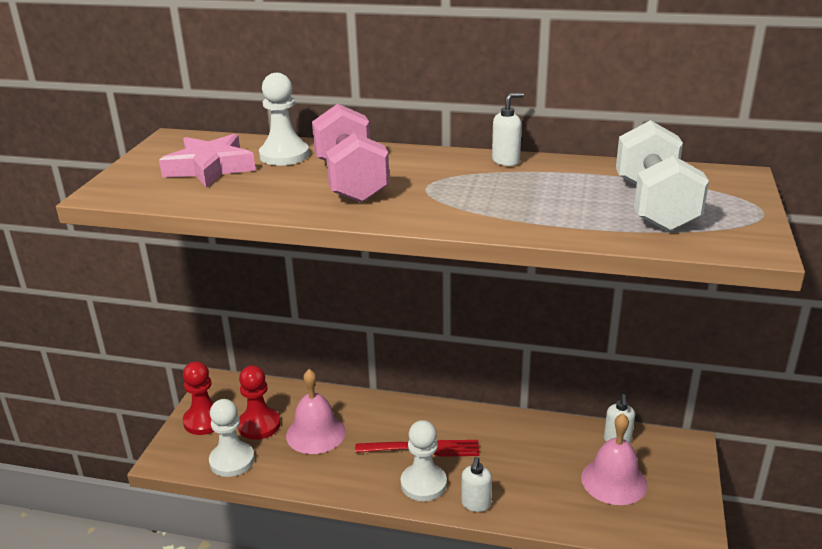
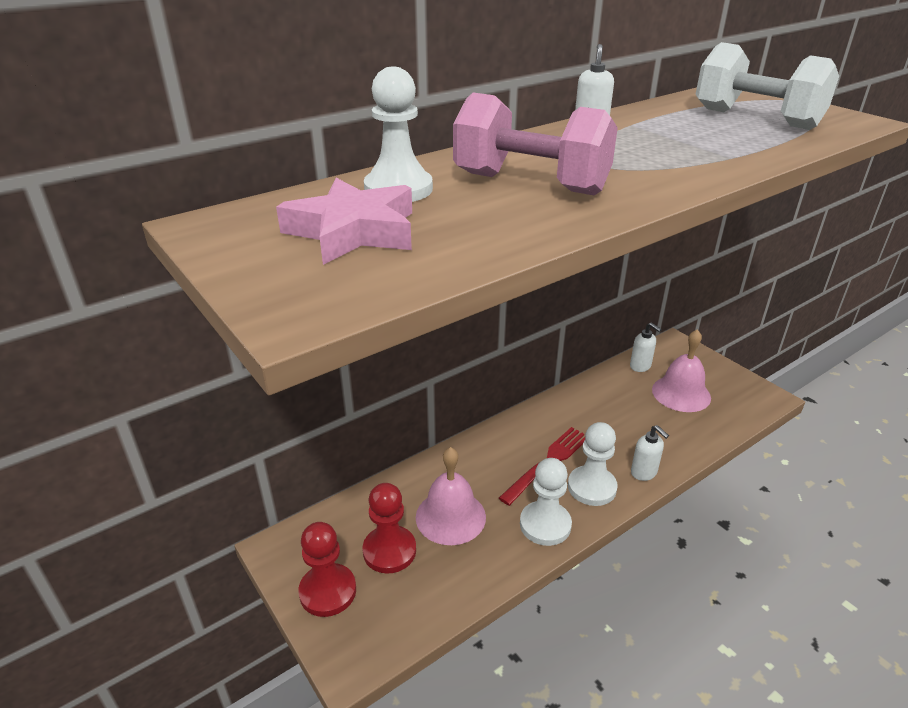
camera: 50 degrees left, 5 degrees up
(232, 460) = (420, 602): white pawn -> white pawn (545, 525)

